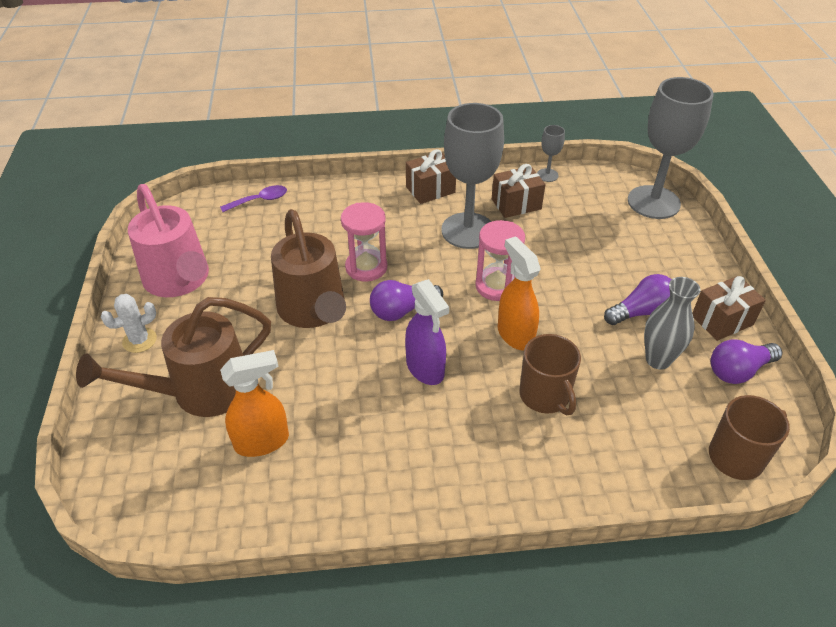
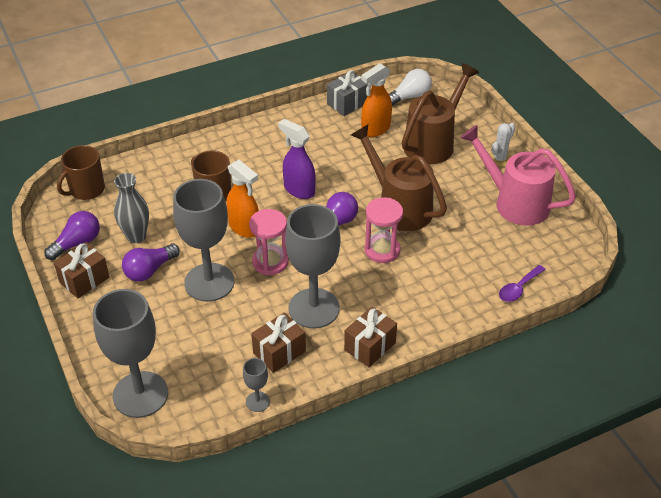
camera: 160 degrees right, 0 degrees up
(162, 495) = (409, 97): none -> white light bulb
(271, 513) = (347, 103): none -> grey gift
(572, 281) = (209, 282): none -> grey goblet

